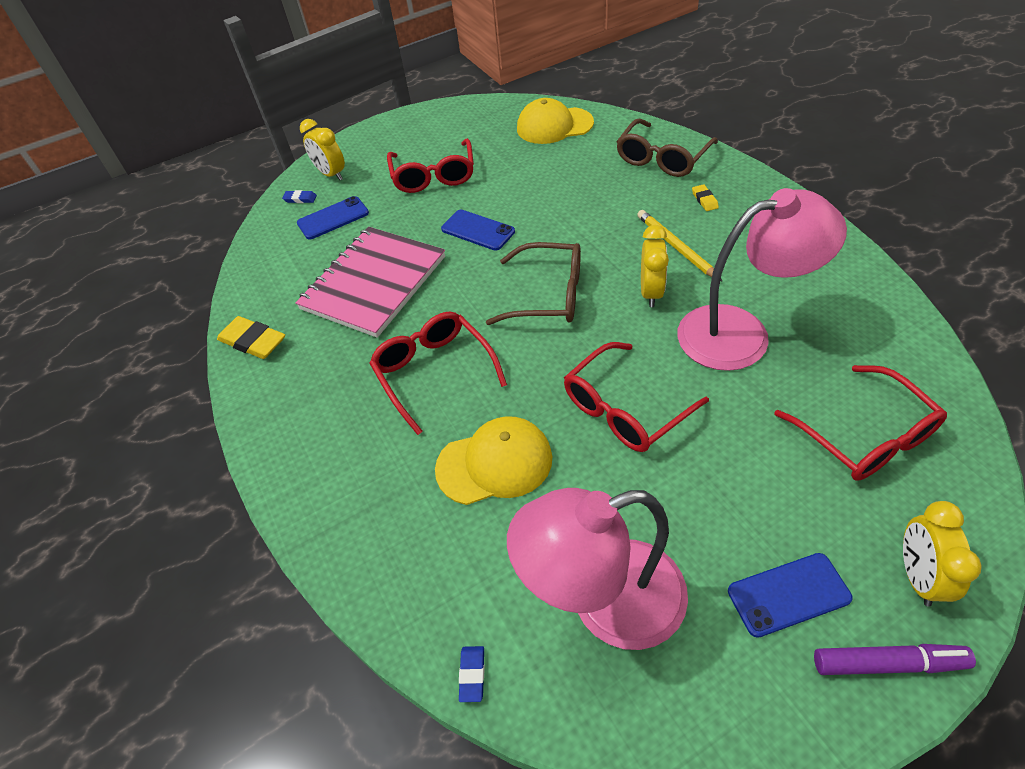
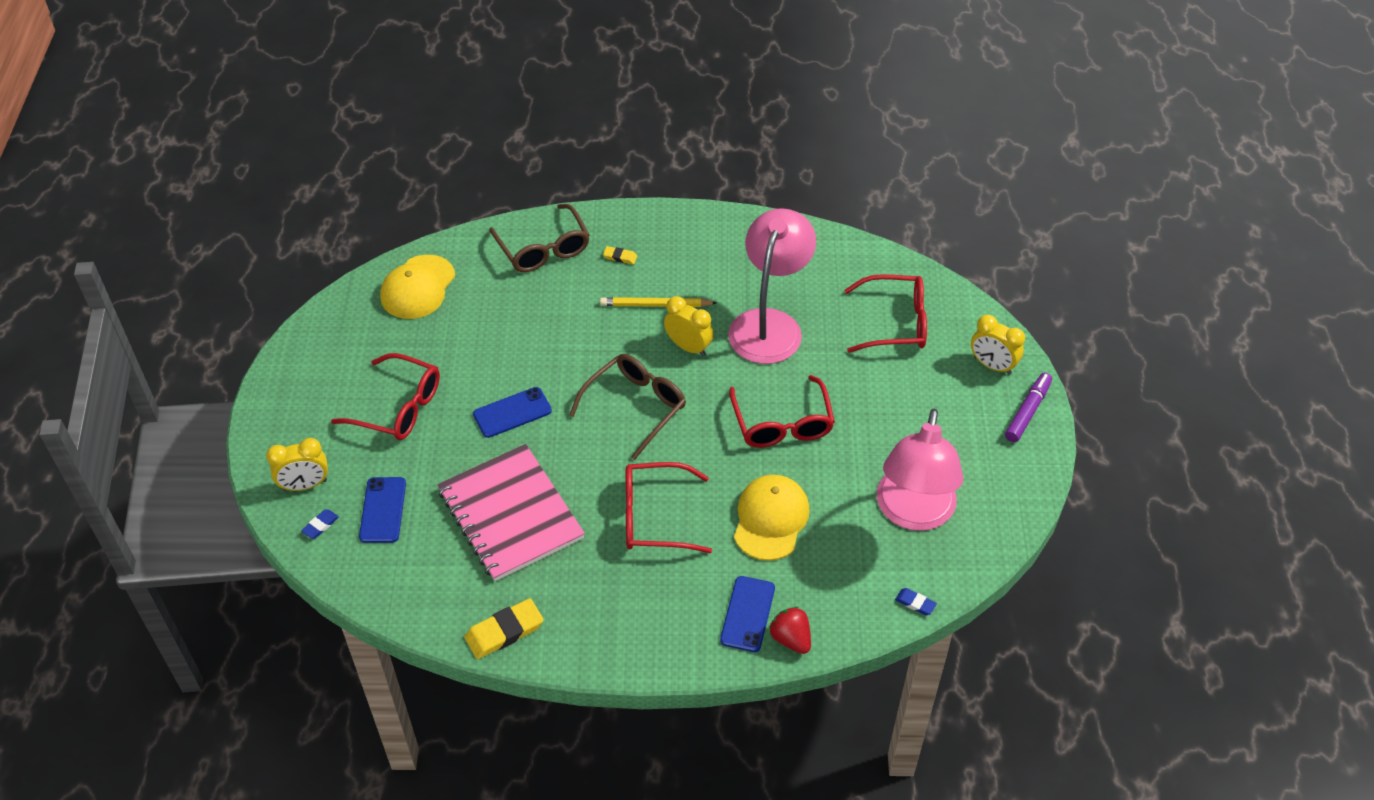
camera: 65 degrees left, 0 degrees up
(351, 562) = (791, 639): none -> red strawberry
(788, 594) = (966, 426): blue phone -> blue phone (747, 614)

